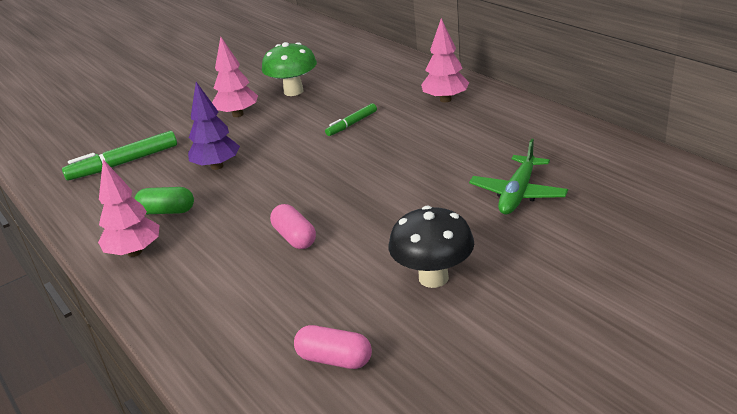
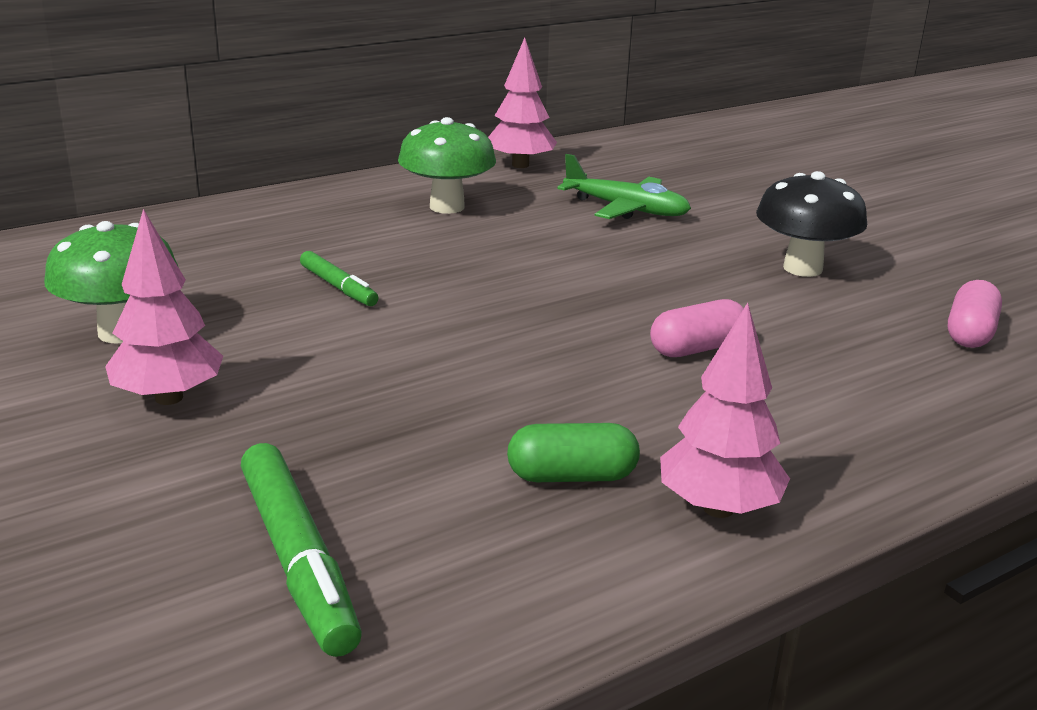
camera: 90 degrees left, 5 degrees down
(167, 211) = (572, 476): green capsule -> green capsule turned 75 degrees clockwise
(217, 166) = (409, 421): purple tree -> none
(445, 99) = (317, 217): pink tree -> pink tree (520, 165)
(483, 131) = (447, 207): none -> green mushroom

